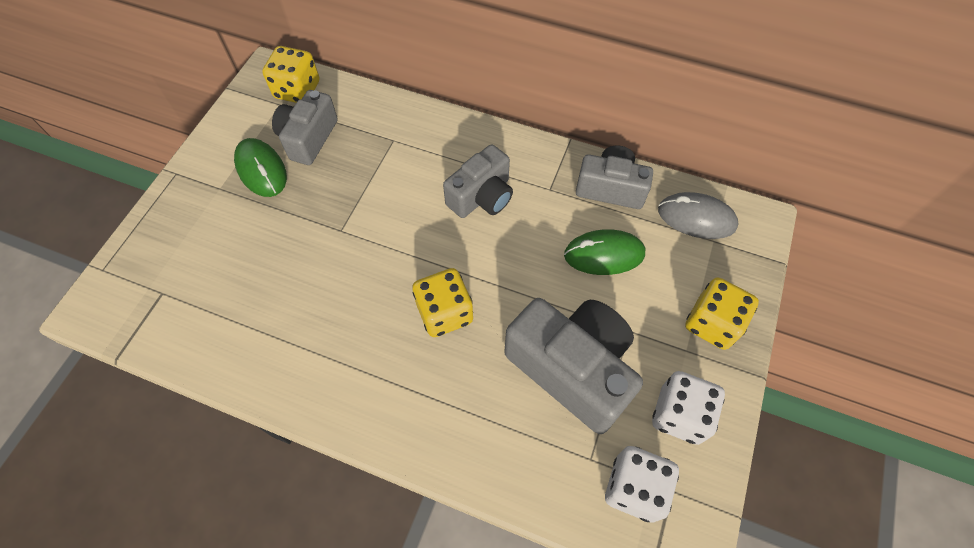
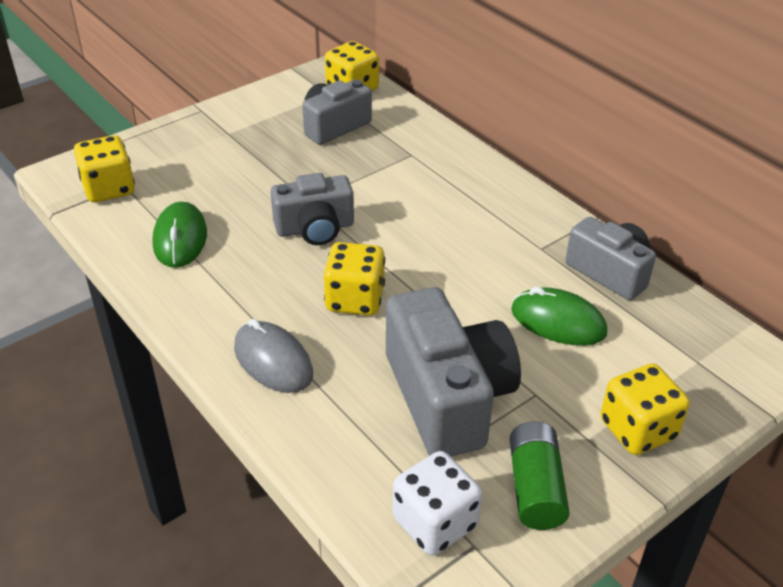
camera: 30 degrees right, 20 degrees down
(150, 304) = (109, 189): none -> yellow dice
(261, 170) = (274, 133): green mouse -> green mouse (180, 239)
(482, 196) = (464, 227): grey camera -> grey camera (315, 228)
(679, 414) = (535, 487): white dice -> green battery
(696, 218) = (692, 334): grey mouse -> grey mouse (273, 361)

